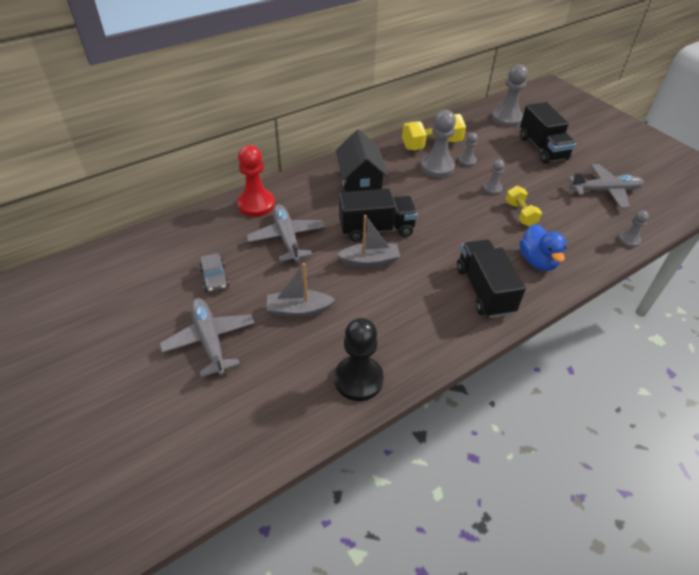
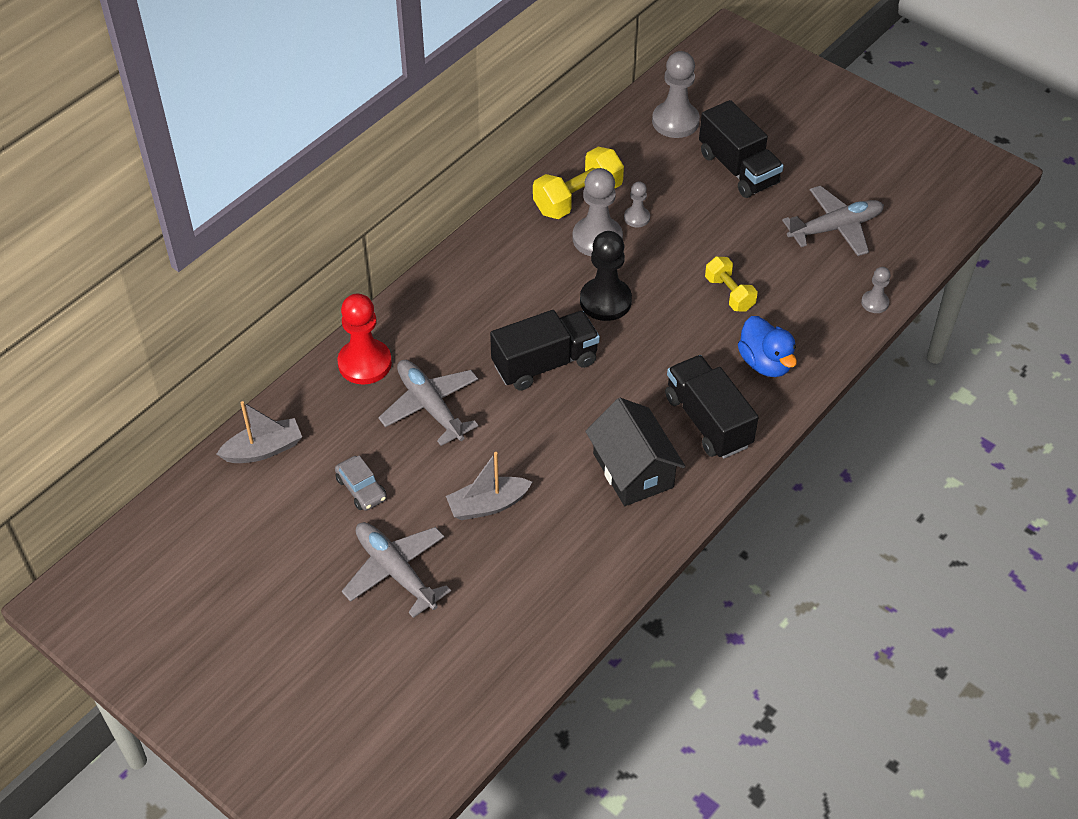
camera: 15 degrees left, 5 degrees up
(358, 379) = (591, 573): black pawn -> black pawn (605, 301)
(360, 182) = (496, 291): black house -> black house (633, 470)
(370, 261) = (552, 414): grey boat -> grey boat (263, 449)
(492, 189) = (683, 259): grey pawn -> none

